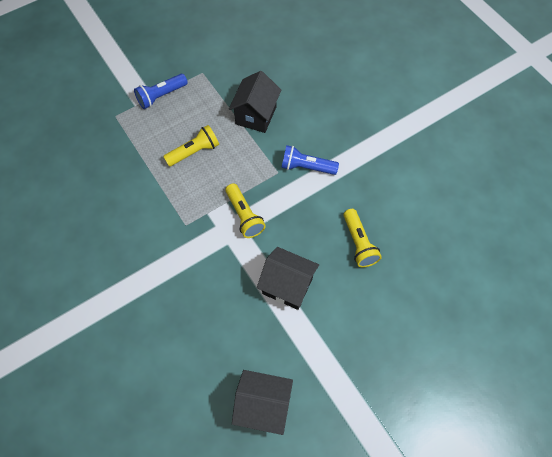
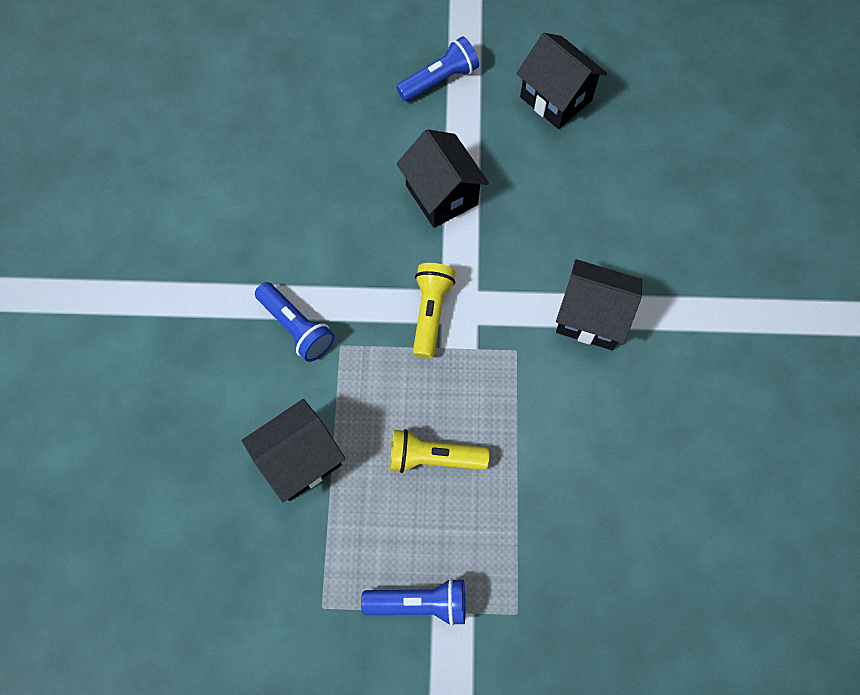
camera: 145 degrees left, 5 degrees up
(154, 268) = (591, 317): none -> black house
(348, 366) = (439, 80): none -> blue flashlight
(358, 243) = (318, 189): yellow flashlight -> none

